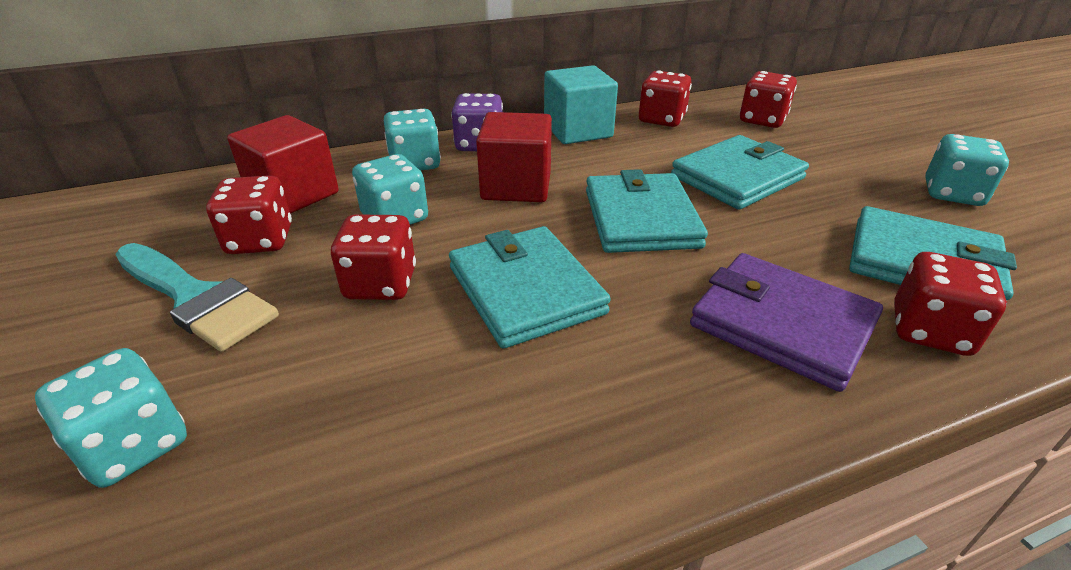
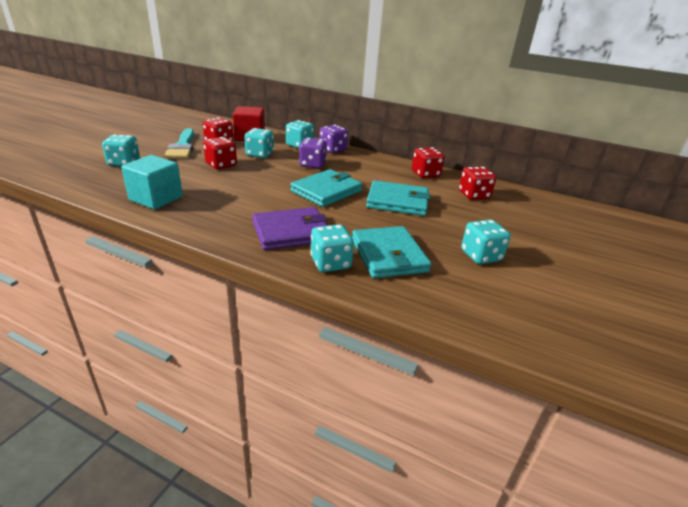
camera: 45 degrees right, 5 degrees down
(516, 186) = (312, 164): red cube -> purple dice
(525, 290) = (248, 185): turquoise wallet -> none
(578, 131) = (379, 162): turquoise cube -> turquoise cube (156, 198)
(782, 324) = (291, 232): purple wallet -> purple wallet turned 75 degrees clockwise
(930, 331) = (330, 263): red dice -> turquoise dice

